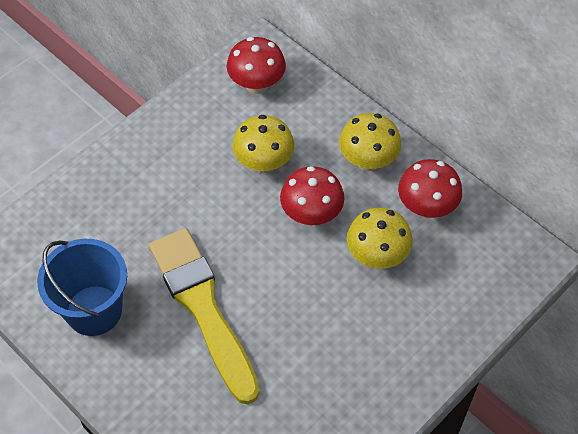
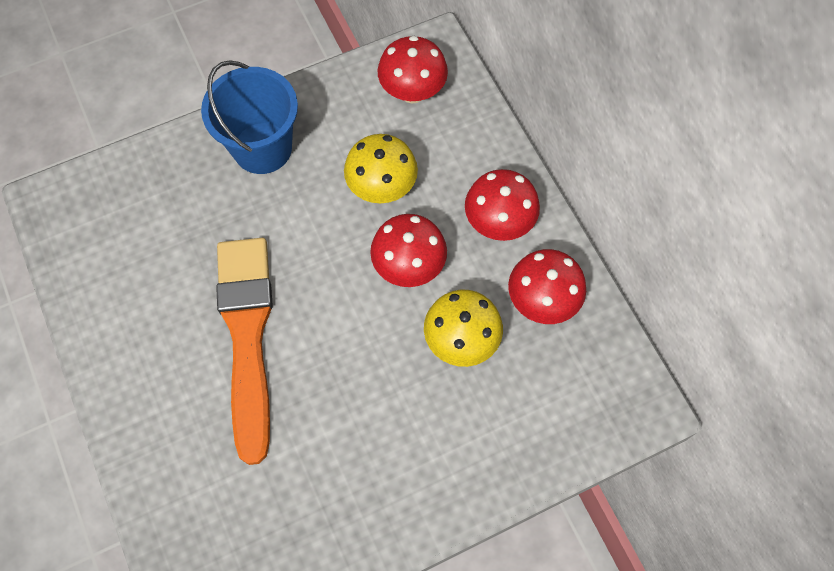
camera: 20 degrees right, 10 degrees up
(94, 310) = (133, 298): blue bucket -> blue bucket (262, 148)
(203, 308) = (247, 336): yellow brush -> orange brush
(368, 161) = (498, 223): yellow mushroom -> red mushroom

